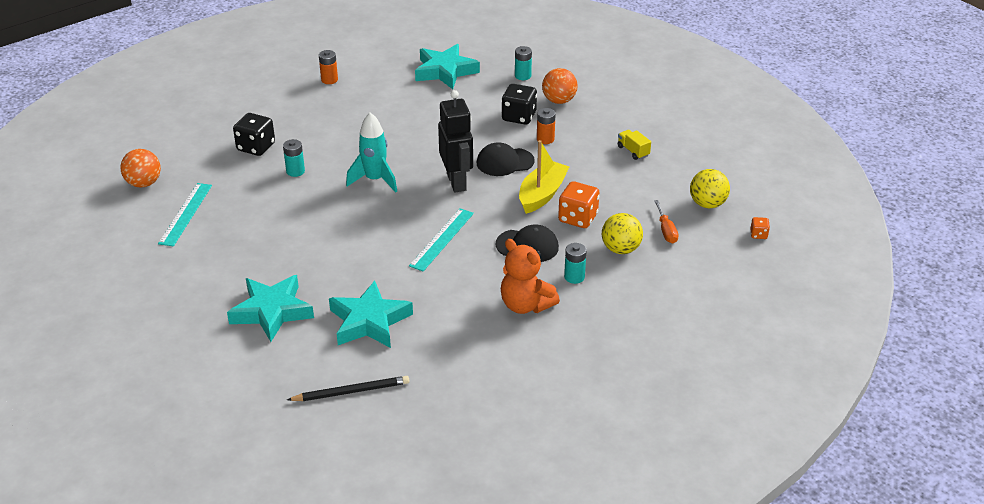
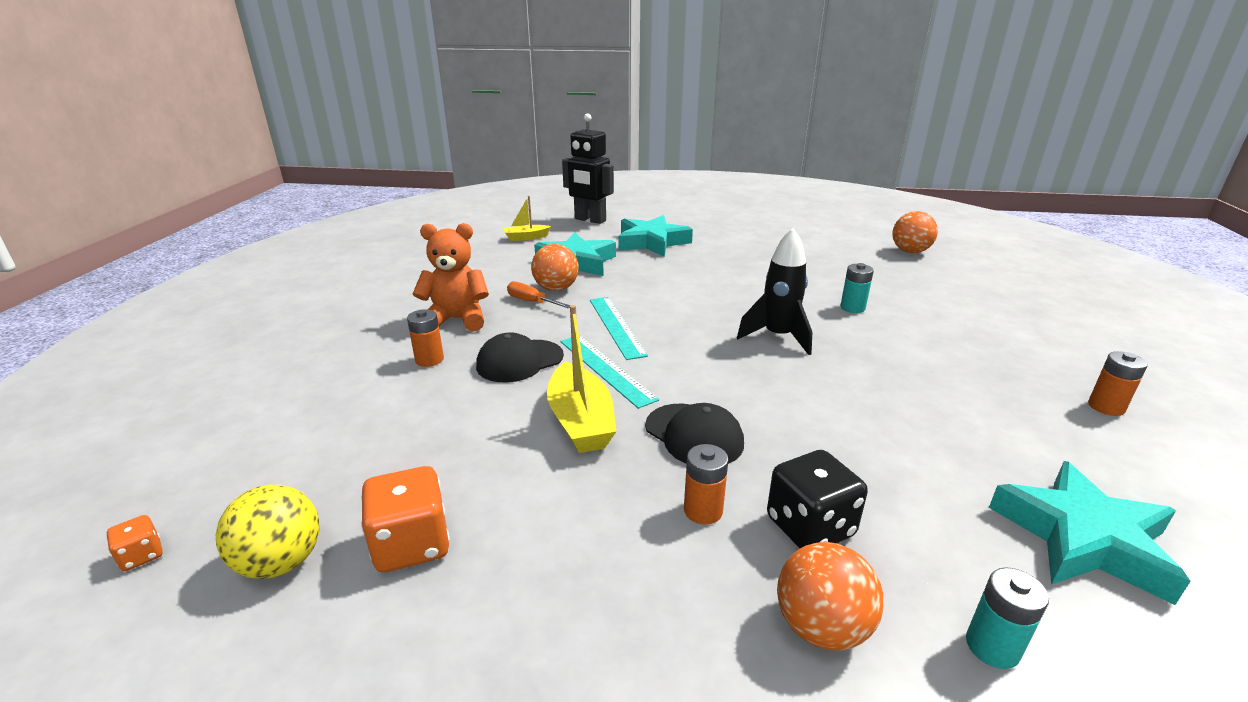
camera: 135 degrees right, 10 degrees down
(186, 214) = (834, 252): turquoise ruler -> turquoise ruler (605, 369)
(256, 147) = (931, 306): black dice -> none
(351, 391) = (526, 237): black pencil -> yellow boat
(375, 180) = (778, 337): turquoise rocket -> black rocket
(426, 297) = (556, 289): none -> orange ball
(457, 182) = (700, 379): black robot -> black robot (590, 220)
(505, 162) = (694, 435): black cap -> black cap turned 105 degrees clockwise
(574, 277) = (429, 360): turquoise battery -> orange battery
(578, 218) = (495, 418): orange dice -> orange dice (412, 544)
(620, 249) = (395, 412): yellow ball -> none
(633, 151) = (525, 594): yellow truck -> none
(666, 230) = (341, 470): orange screwdriver -> orange screwdriver (532, 302)

